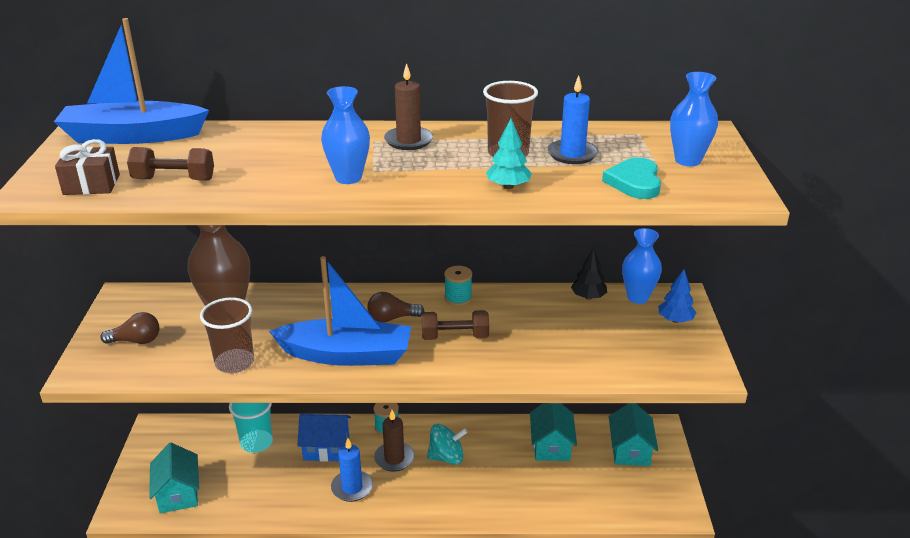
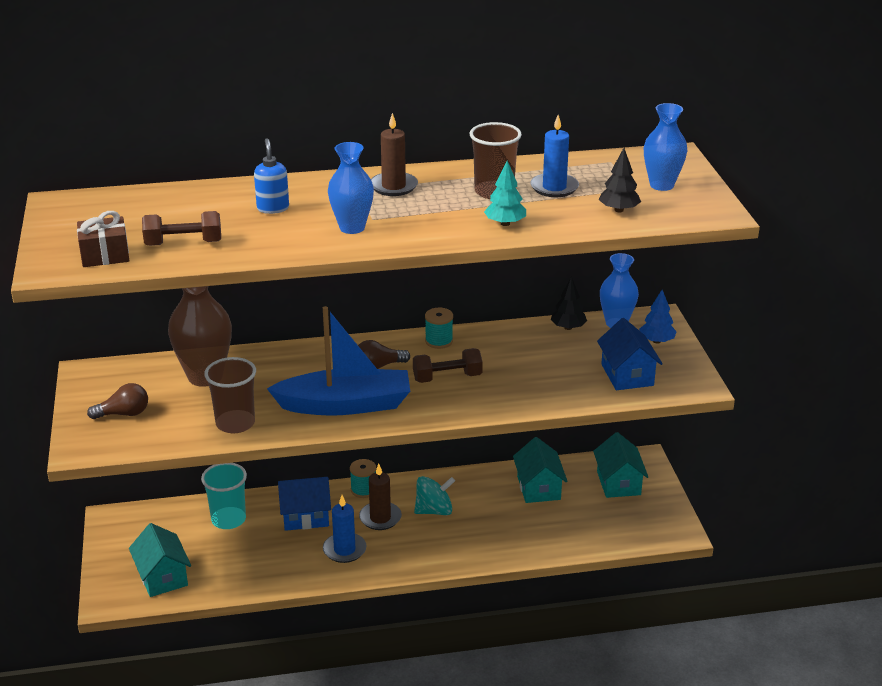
camera: 10 degrees left, 0 degrees up
(133, 136) = (114, 203): blue boat -> none
(280, 152) = (273, 208): none -> blue soap dispenser
(634, 182) = (618, 210): turquoise heart -> black tree
(637, 353) = (627, 375): none -> blue house

